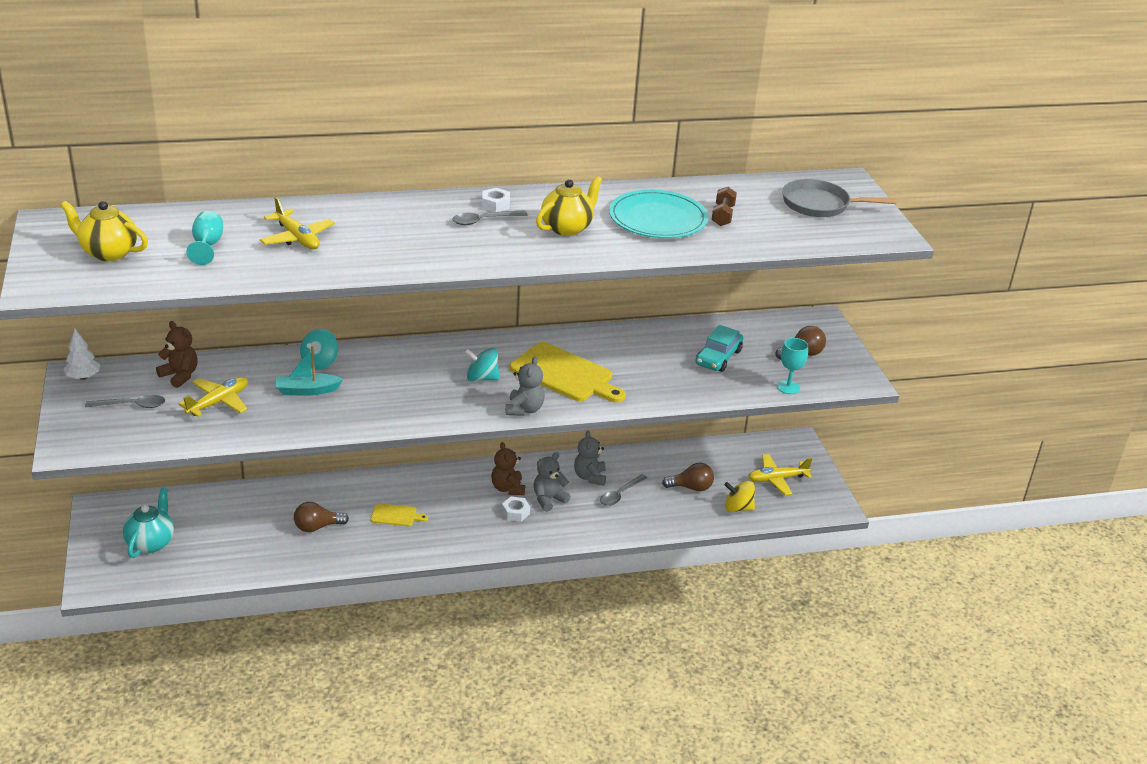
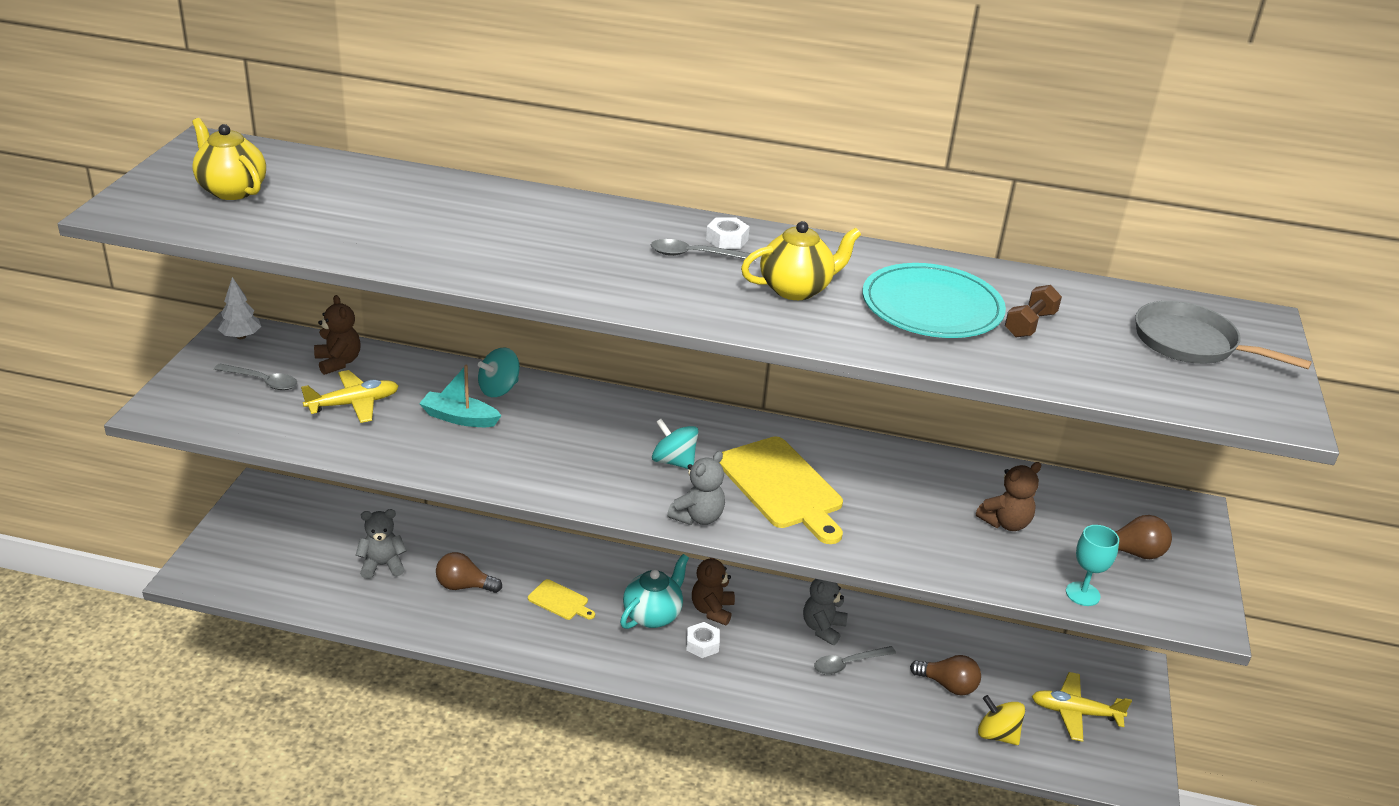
camera: 25 degrees right, 0 degrees up
(151, 543) = (281, 546): turquoise teapot -> turquoise teapot (653, 615)
(207, 246) = (343, 208): turquoise goblet -> none
(297, 238) = (451, 223): yellow plane -> none
(548, 499) = (753, 641): grey teddy bear -> grey teddy bear (382, 565)
(718, 357) = (1005, 523): turquoise car -> brown teddy bear

